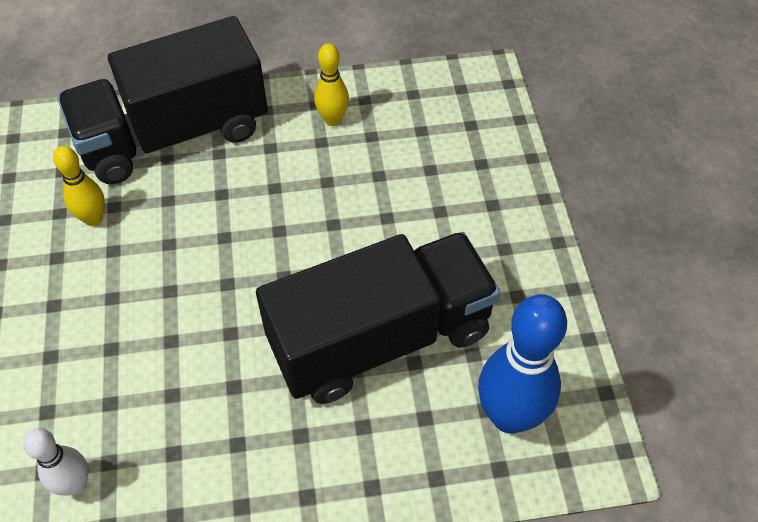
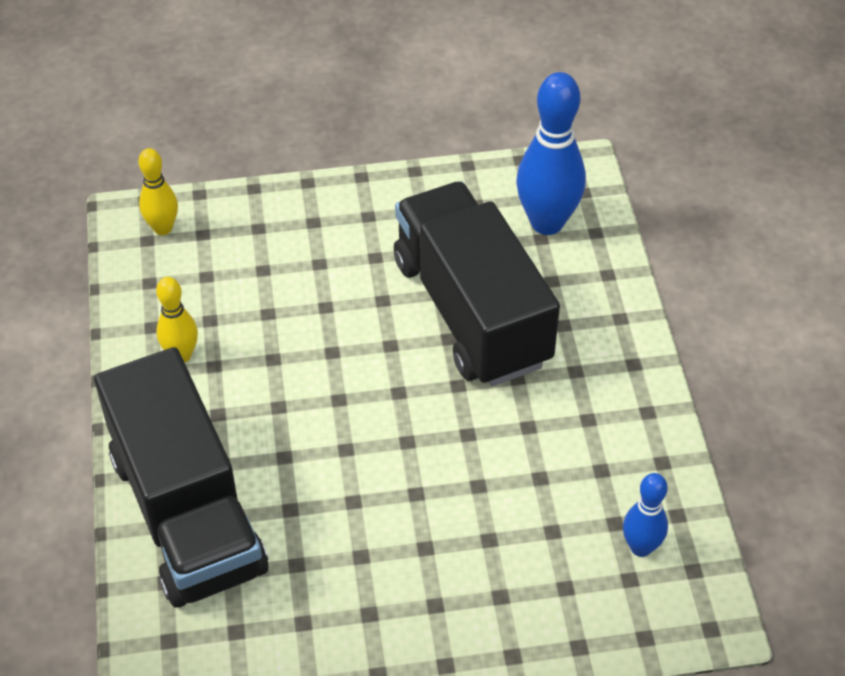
camera: 90 degrees left, 5 degrees down
(75, 484) = (640, 547): white bowling pin -> blue bowling pin
(93, 218) = (314, 582): yellow bowling pin -> yellow bowling pin (163, 228)

